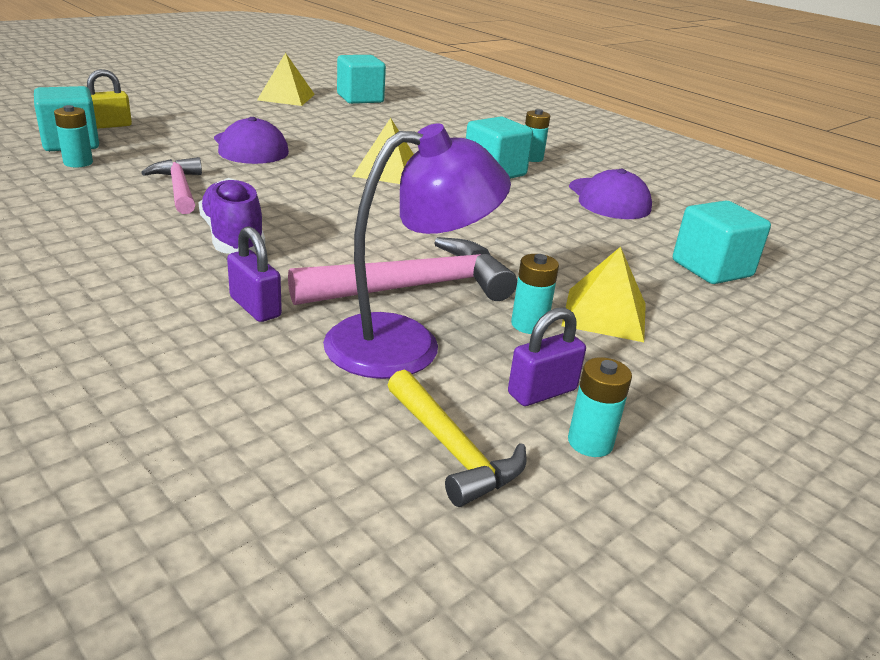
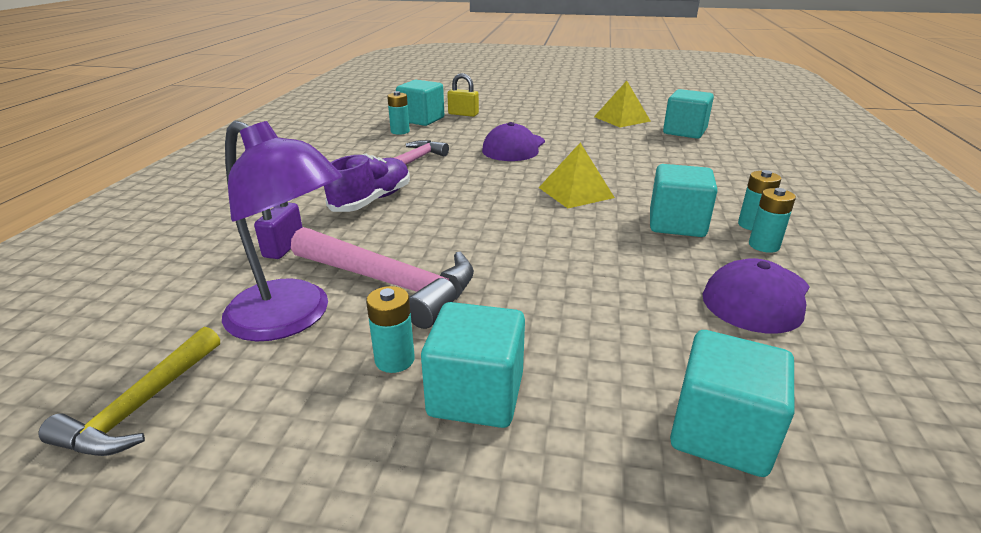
camera: 55 degrees right, 0 degrees up
(542, 392) = (274, 416): purple padlock -> none
(590, 442) = (202, 483): turquoise battery -> turquoise battery (764, 245)
(604, 314) = (476, 395): yellow pyramid -> turquoise cube

